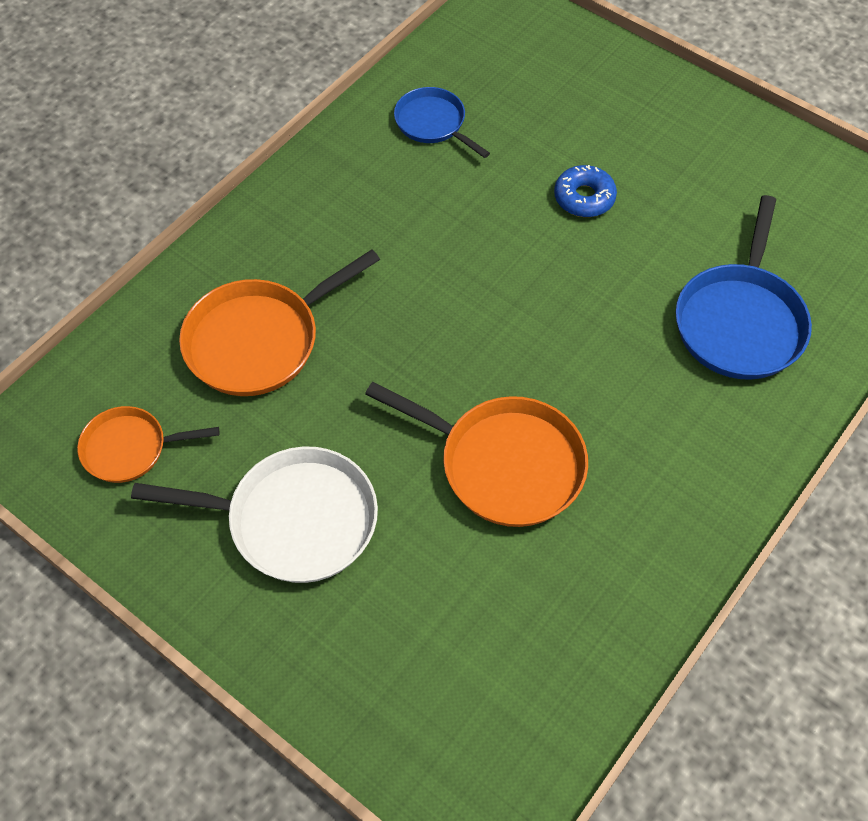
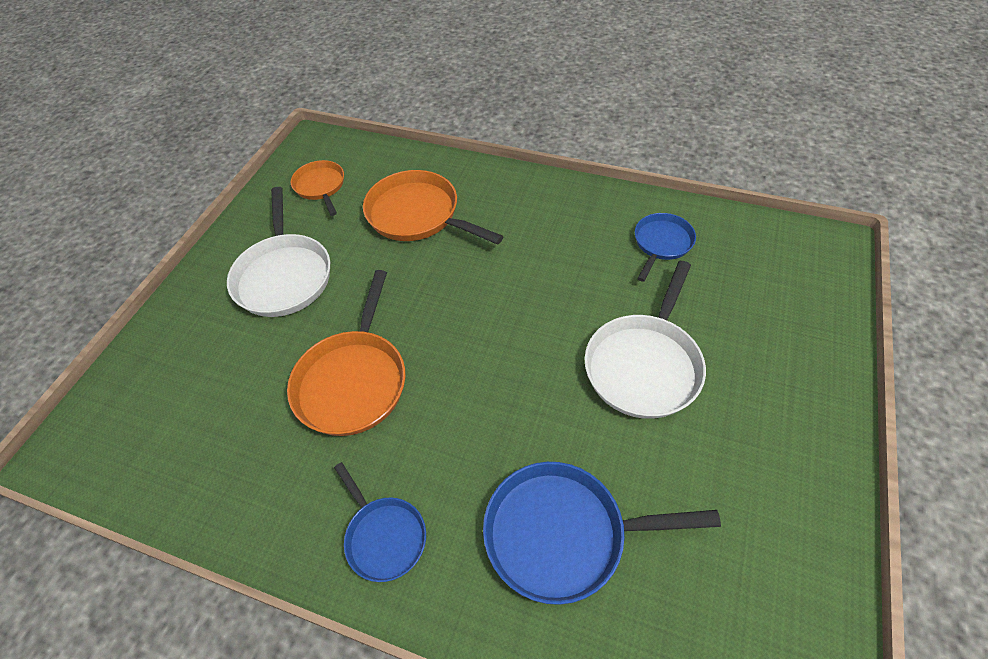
camera: 75 degrees right, 5 degrees down
(584, 198) = (644, 365): blue donut -> white pan
(704, 469) = (384, 536): none -> blue pan

